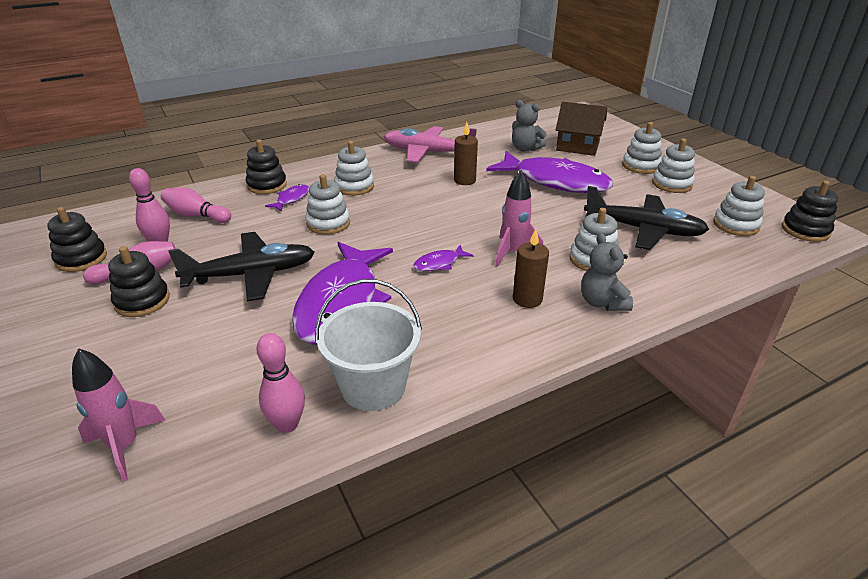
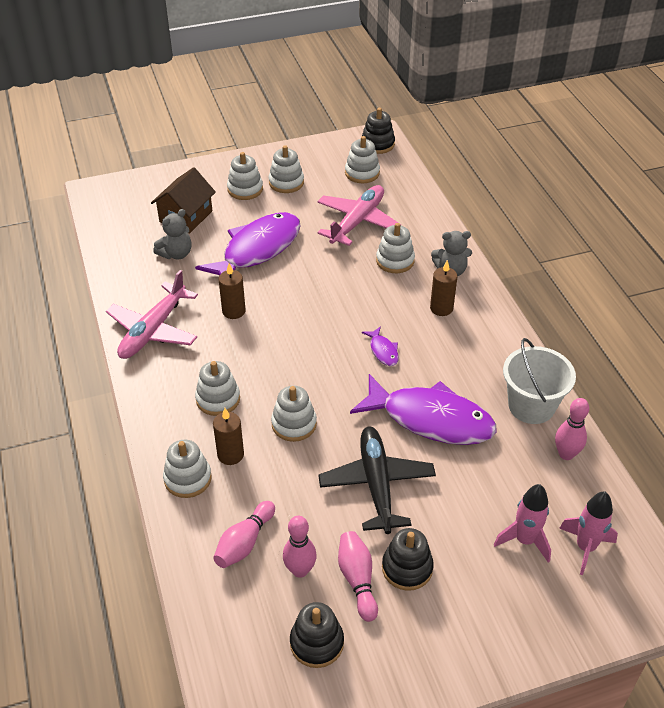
camera: 80 degrees left, 10 degrees up
(267, 185) = (188, 478): black stacking toy -> white stacking toy
(291, 199) = (230, 455): purple fish -> brown candle
(513, 252) = (375, 303): pink rocket -> pink rocket (524, 540)
(643, 229) = (357, 222): black plane -> pink plane

